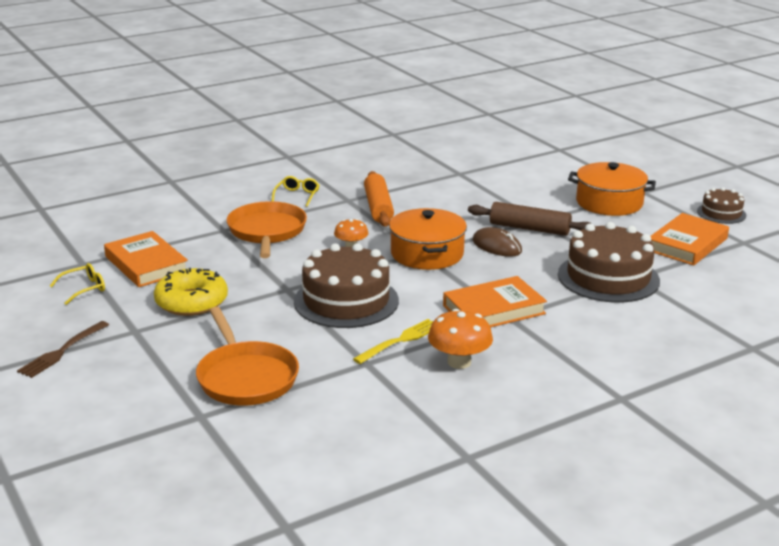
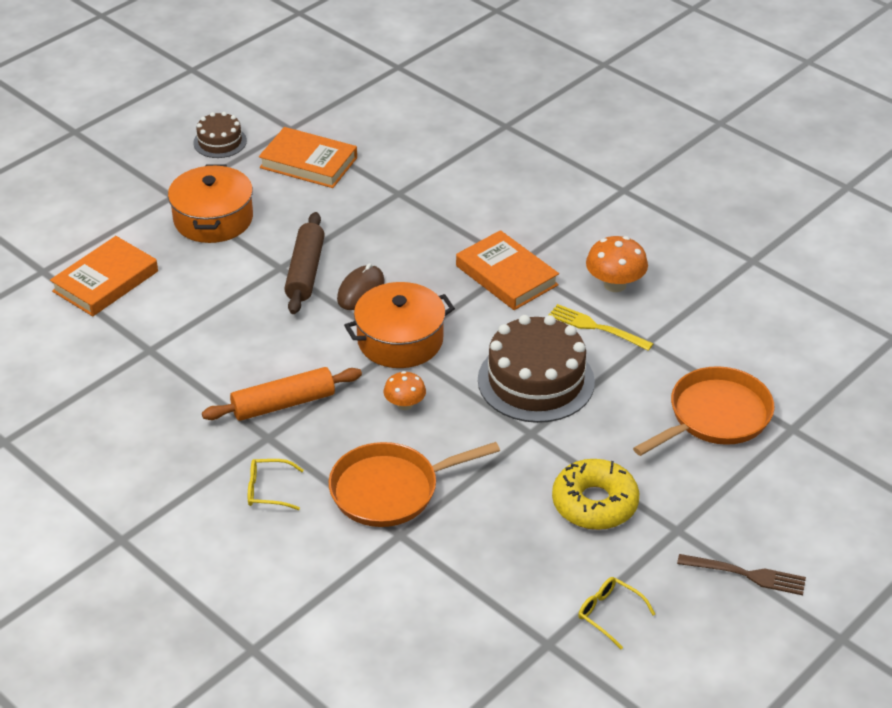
camera: 105 degrees left, 15 degrees up
(146, 264) = (524, 577): orange book -> orange book (105, 281)
(608, 277) = (405, 209): brown cake -> none

